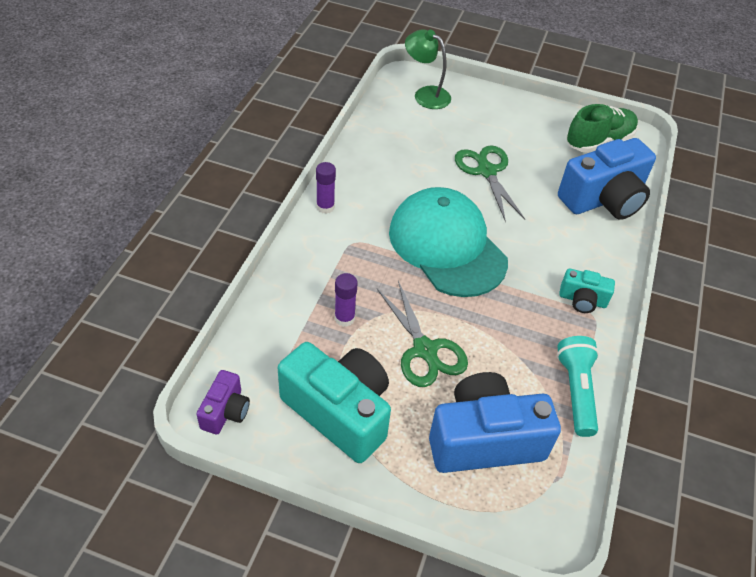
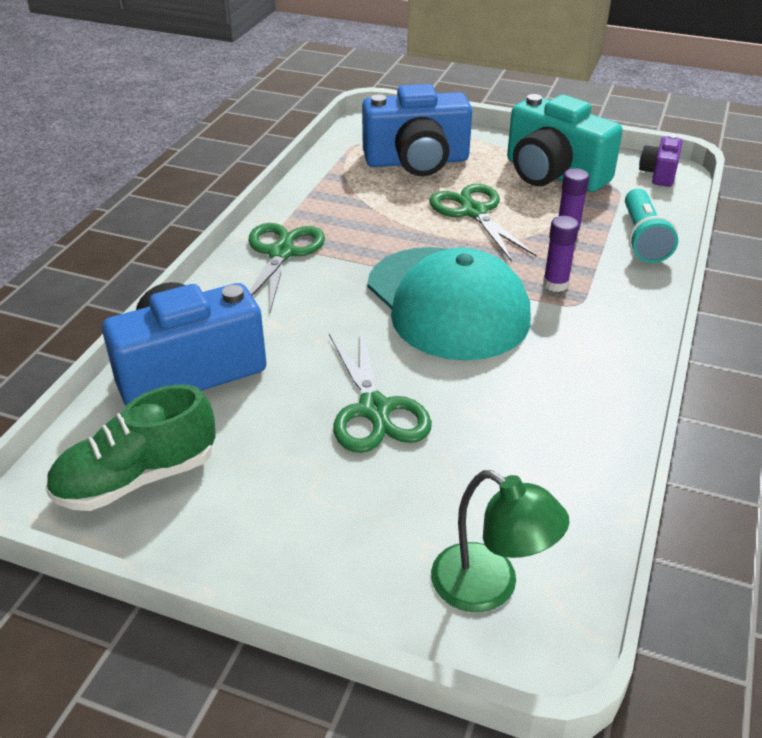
camera: 175 degrees left, 10 degrees down
(325, 207) = (632, 346): purple glue stick -> purple glue stick (555, 284)
(576, 391) = (320, 188): turquoise flashlight -> turquoise flashlight (643, 239)
(582, 300) = (281, 253): turquoise camera -> green scissors

